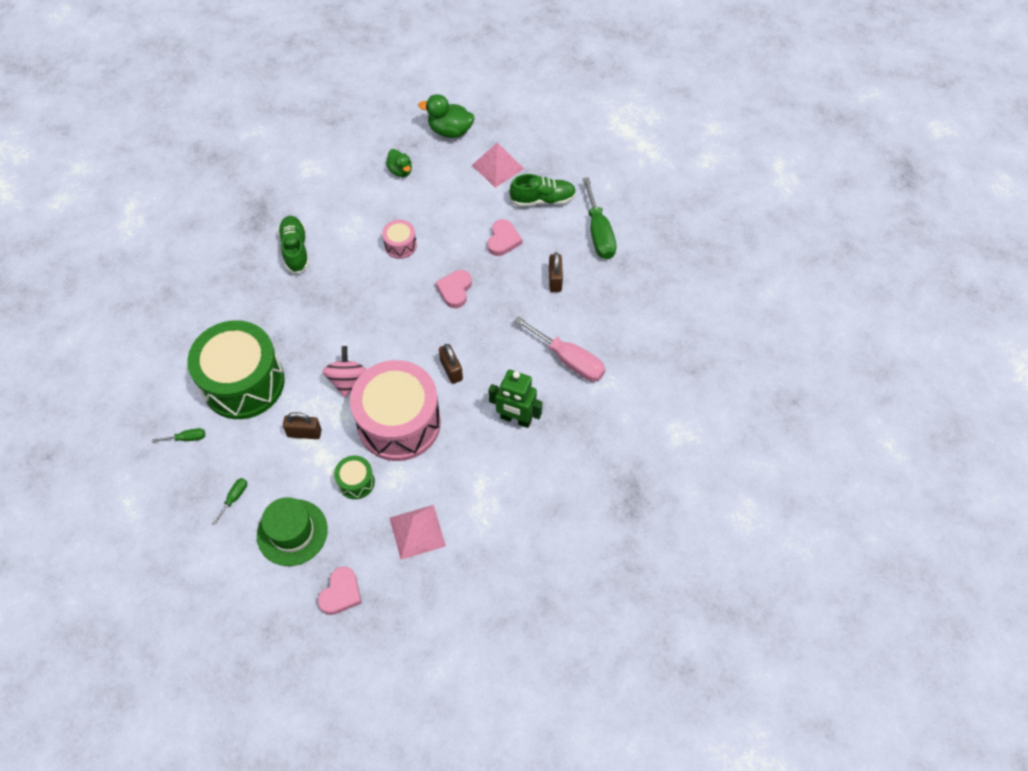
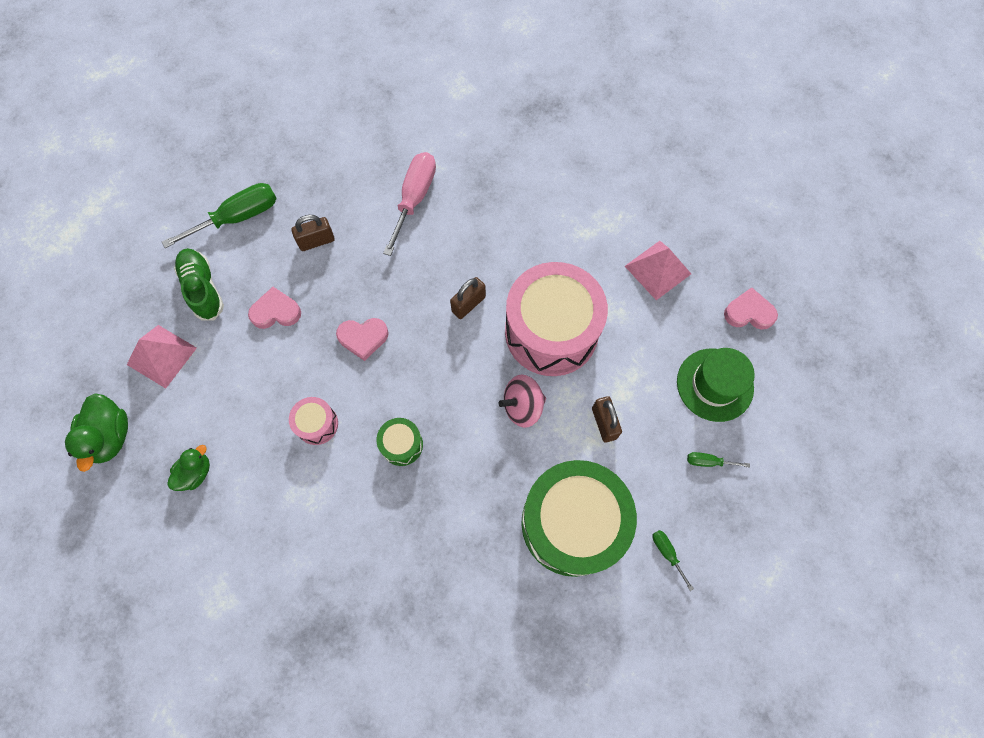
camera: 110 degrees left, 10 degrees up
(295, 250) = (363, 553): green shoe -> none
(356, 482) = (634, 346): green drum -> green drum (401, 445)
(515, 419) = (501, 225): green robot -> none

